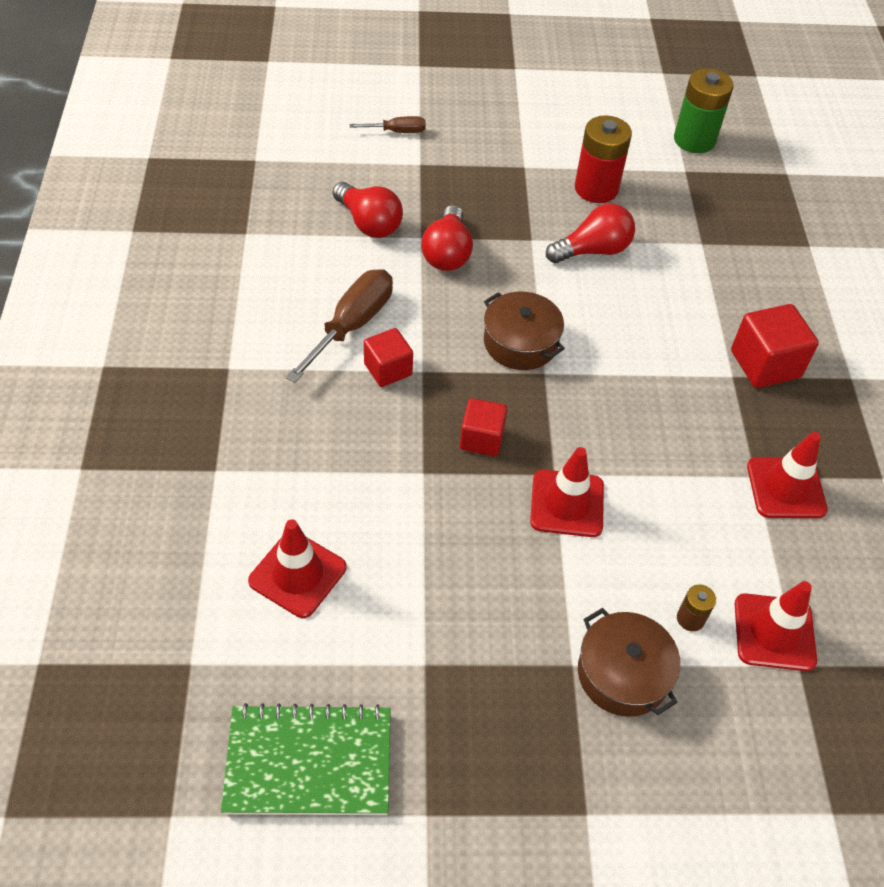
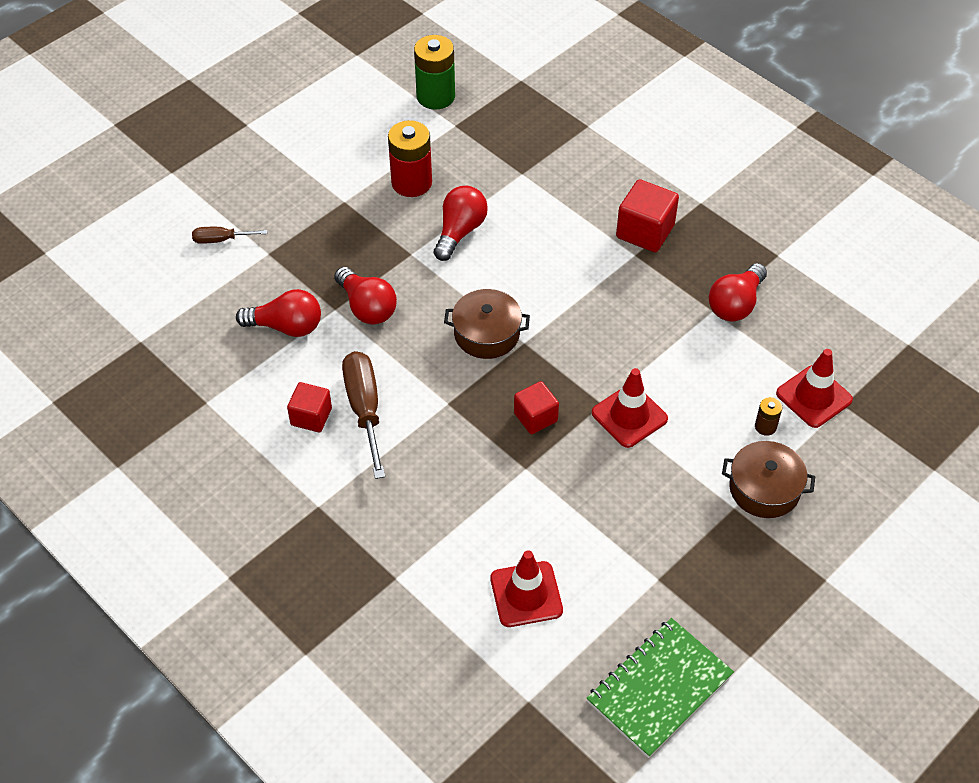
camera: 40 degrees left, 0 degrees up
(388, 369) = (425, 420): red cube -> red cube (311, 417)
(397, 132) = (221, 240): brown screwdriver -> brown screwdriver turned 135 degrees counterclockwise
(786, 488) = (735, 304): red traffic cone -> red light bulb

